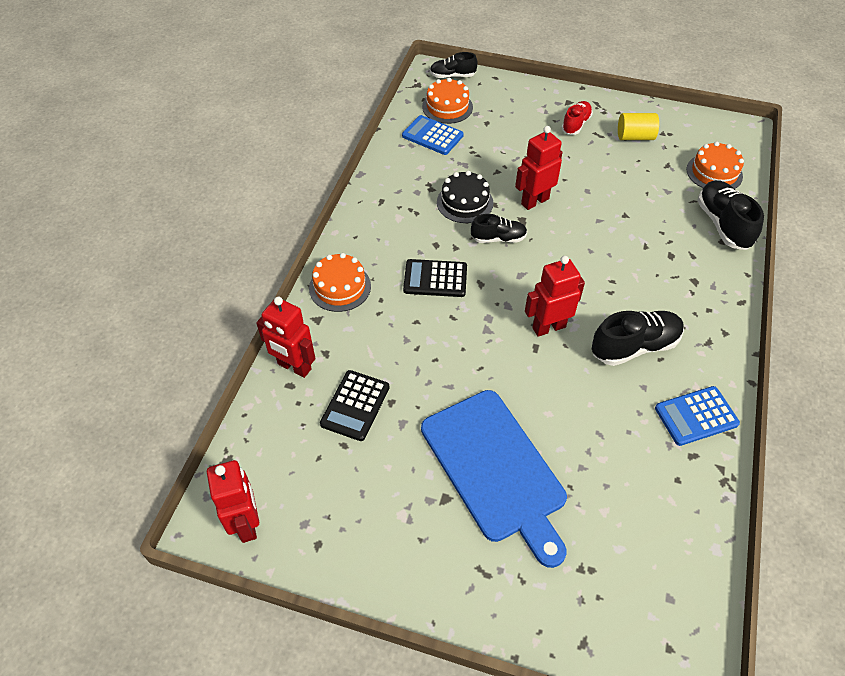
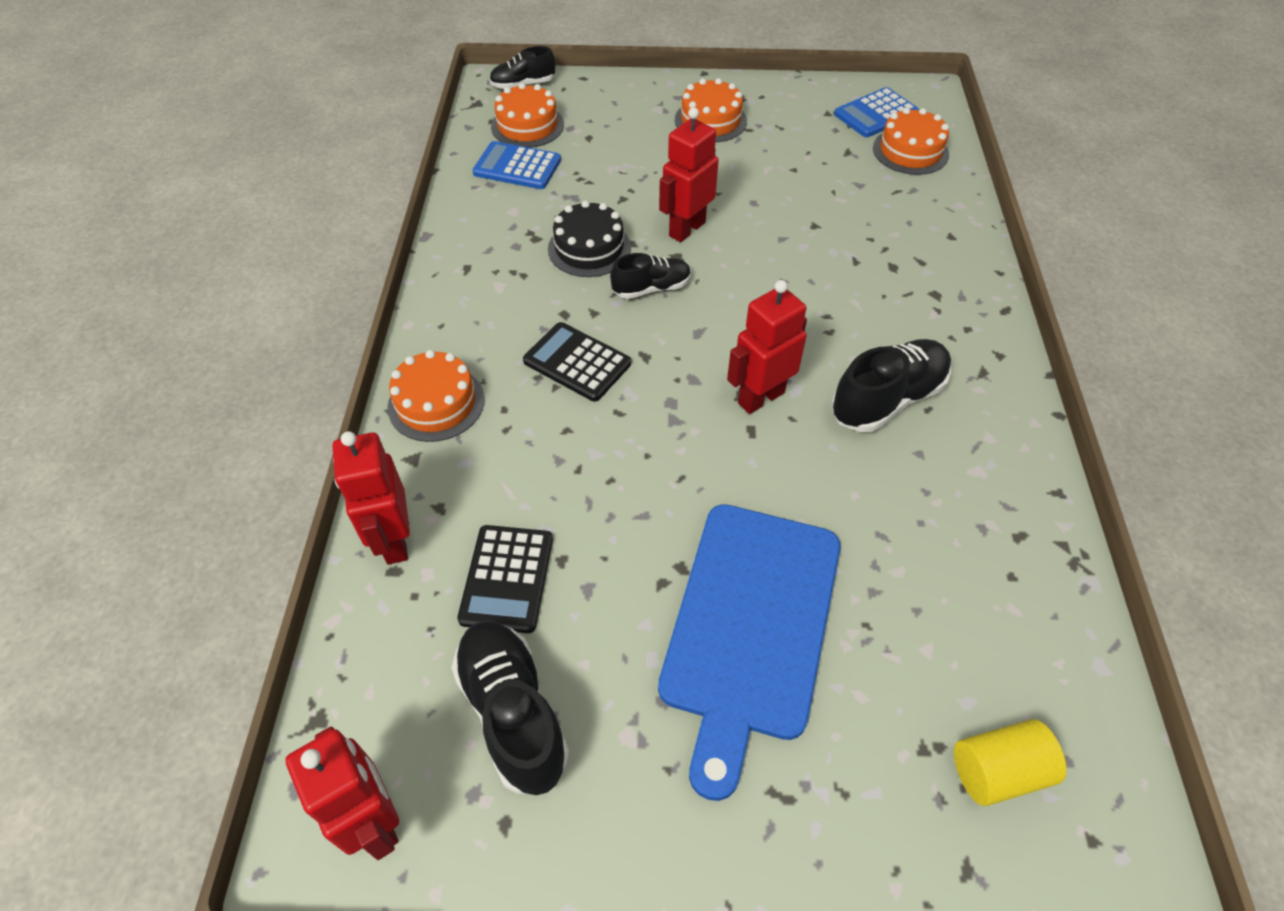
camera: 15 degrees left, 0 degrees up
(294, 367) = (394, 540): red robot -> red robot turned 60 degrees clockwise
(435, 279) = (577, 362): black calculator -> black calculator turned 45 degrees clockwise
(495, 469) = (749, 626): blue cutting board -> blue cutting board turned 60 degrees clockwise
(576, 124) = (710, 120): red shoe -> orange cake
(635, 137) = (793, 123): yellow cylinder -> yellow cylinder (997, 770)
(696, 416) = (1004, 478): blue calculator -> blue calculator (875, 114)
(723, 224) = (945, 214): black shoe -> black shoe (513, 713)

